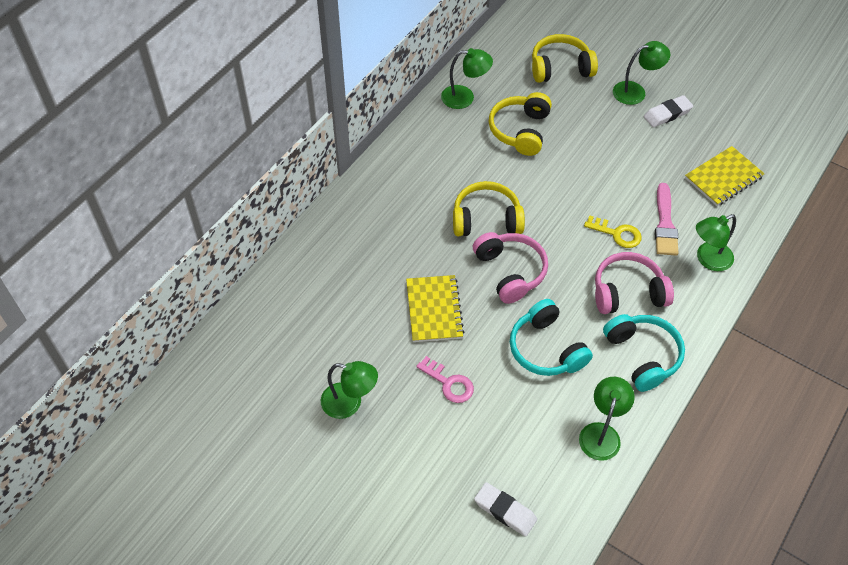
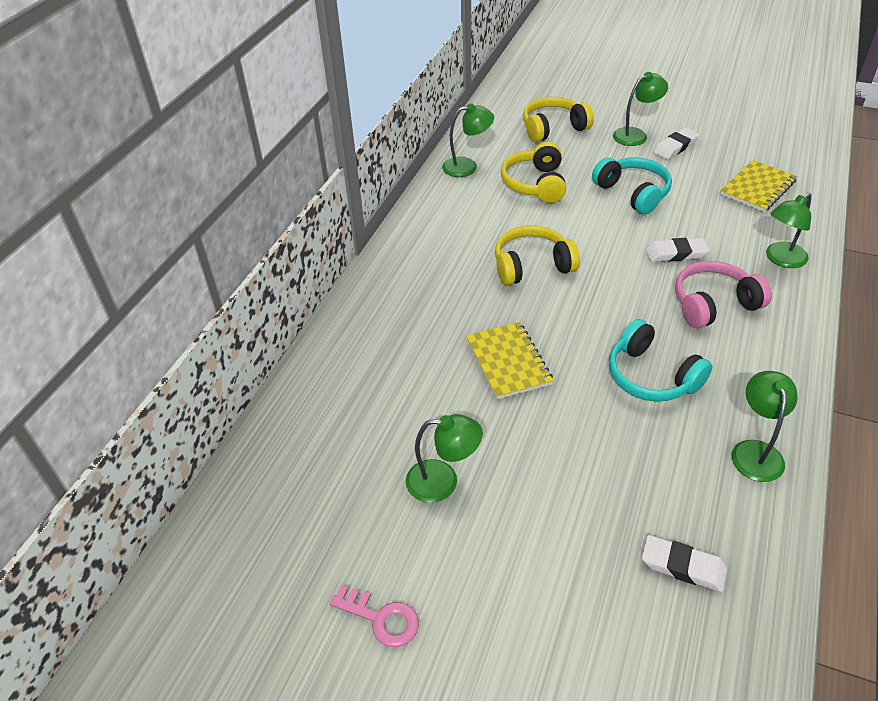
camera: 10 degrees left, 10 degrees down
(449, 383) = (555, 434): pink key -> pink key (381, 618)
(510, 271) = (578, 309): pink headphones -> none
(617, 233) = (676, 254): yellow key -> white eraser
(642, 355) = (760, 362): turquoise headphones -> turquoise headphones (633, 193)
(665, 224) = (720, 236): pink brush -> none

